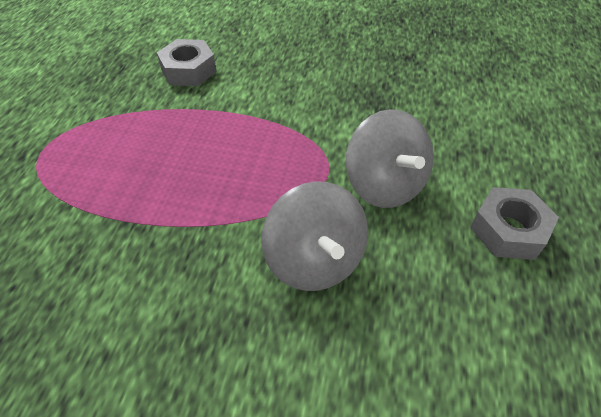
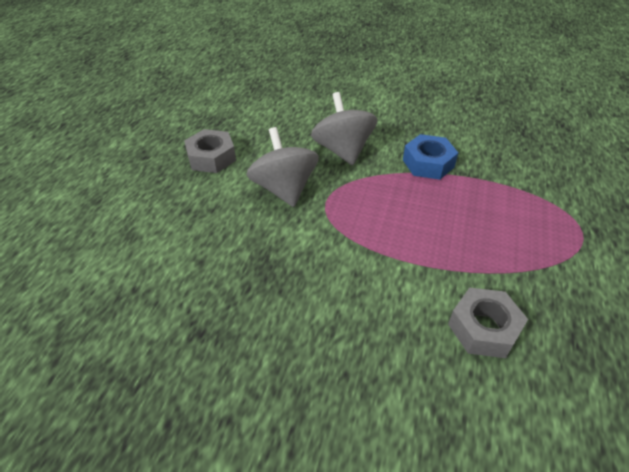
camera: 175 degrees left, 5 degrees down
(185, 242) = (428, 163): none -> blue nut

